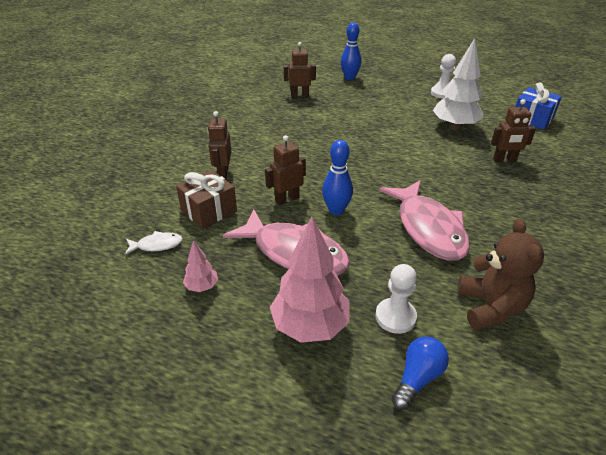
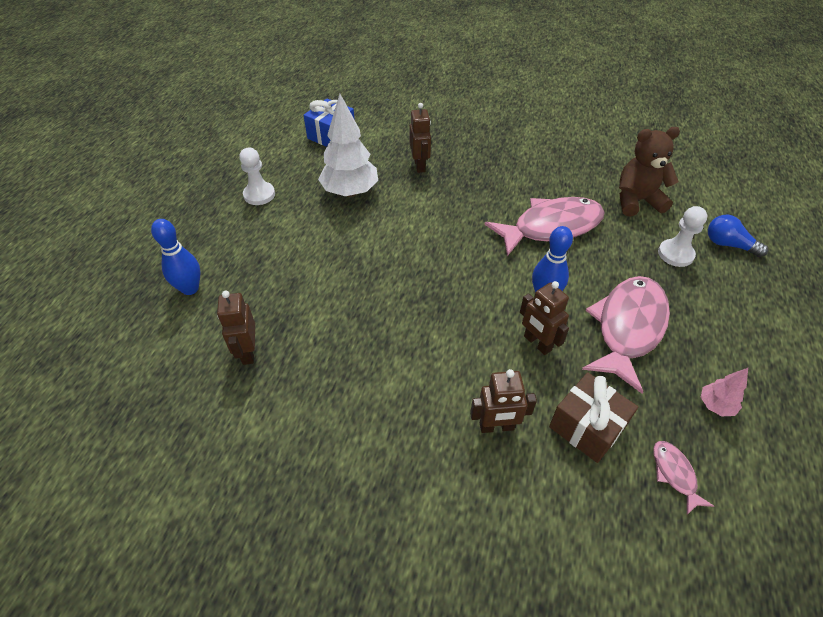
camera: 95 degrees left, 10 degrees up
(157, 245) = (674, 474): white fish -> pink fish
(310, 326) = (716, 309): pink tree -> none

